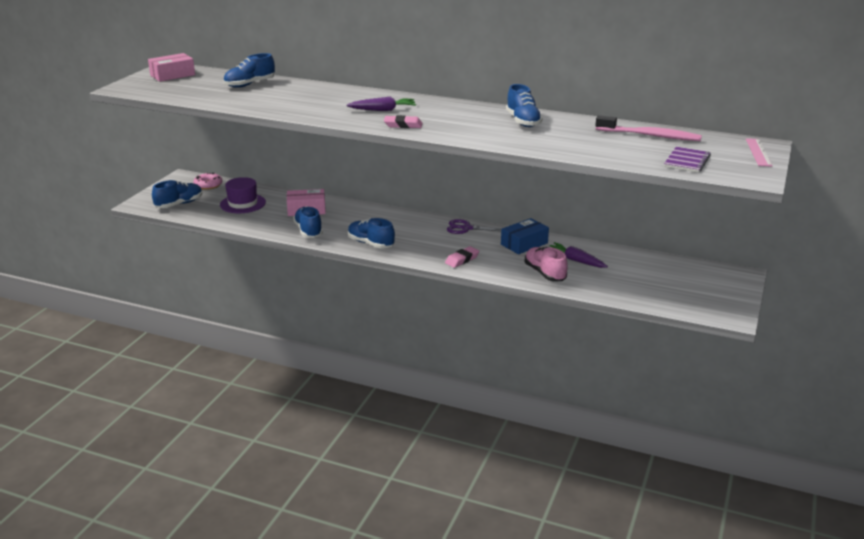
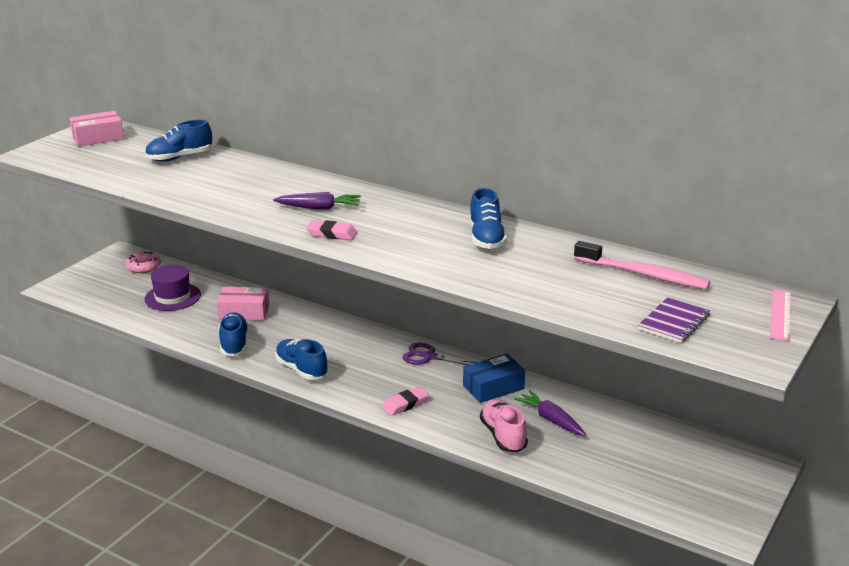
camera: 10 degrees right, 0 degrees up
(179, 204) = (99, 292): blue shoe -> none

